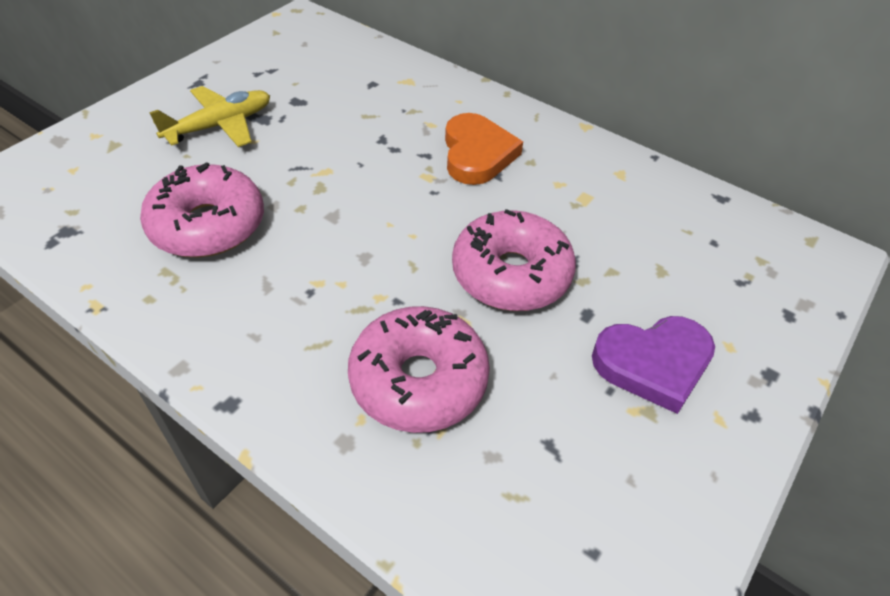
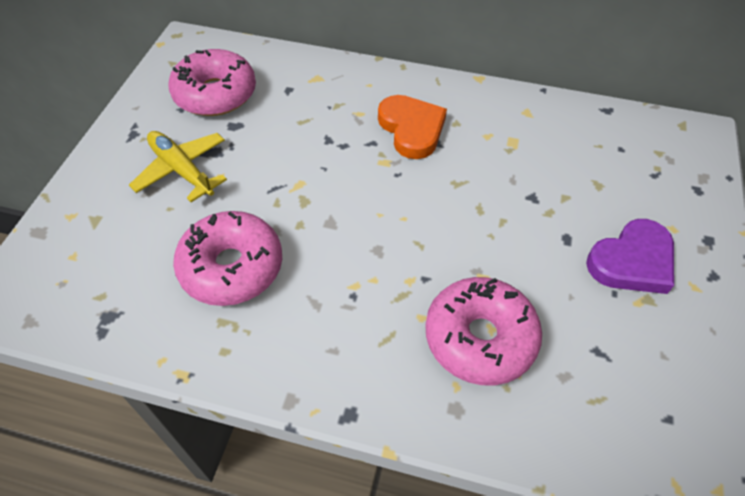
camera: 20 degrees left, 5 degrees up
(220, 125) = (181, 170): yellow plane -> yellow plane turned 75 degrees counterclockwise
(511, 274) = (496, 225): pink donut -> pink donut (215, 94)

